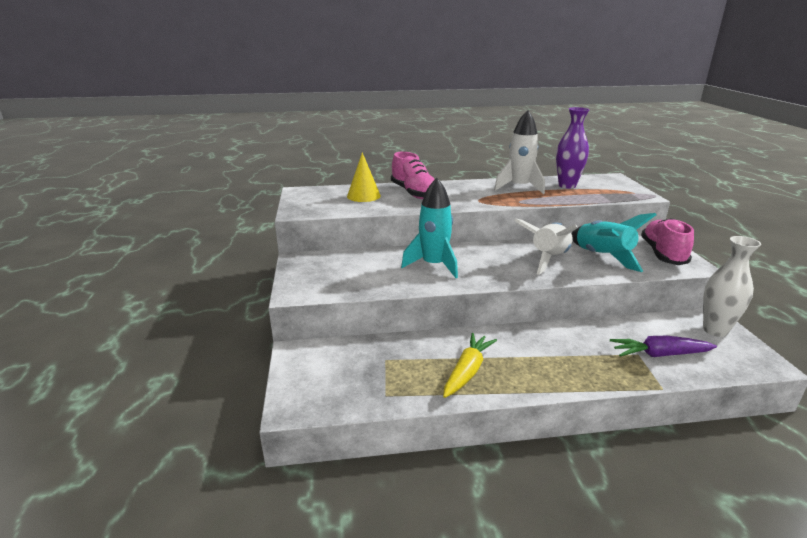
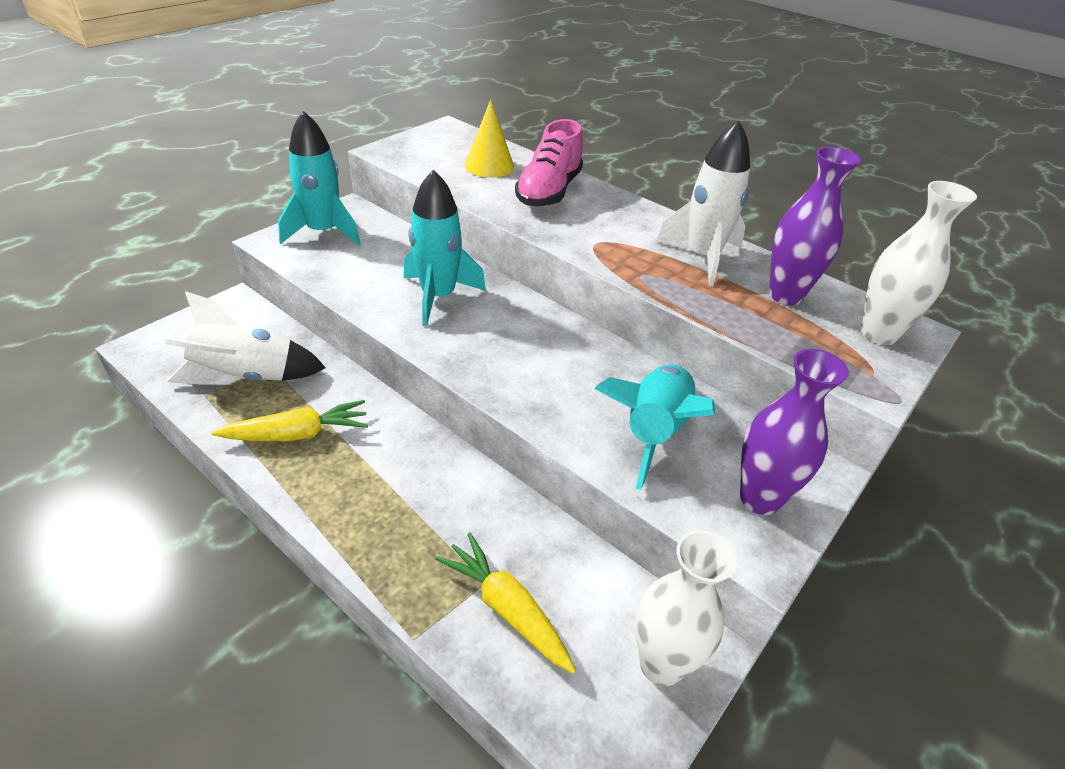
camera: 45 degrees right, 15 degrees up
(312, 274) = (323, 232): none -> turquoise rocket
(549, 259) = (576, 381): white rocket -> white rocket (246, 376)
(610, 183) = (878, 334): none -> white vase
(659, 354) = (507, 609): purple carrot -> yellow carrot
(663, 254) = (759, 499): pink shoe -> purple vase

